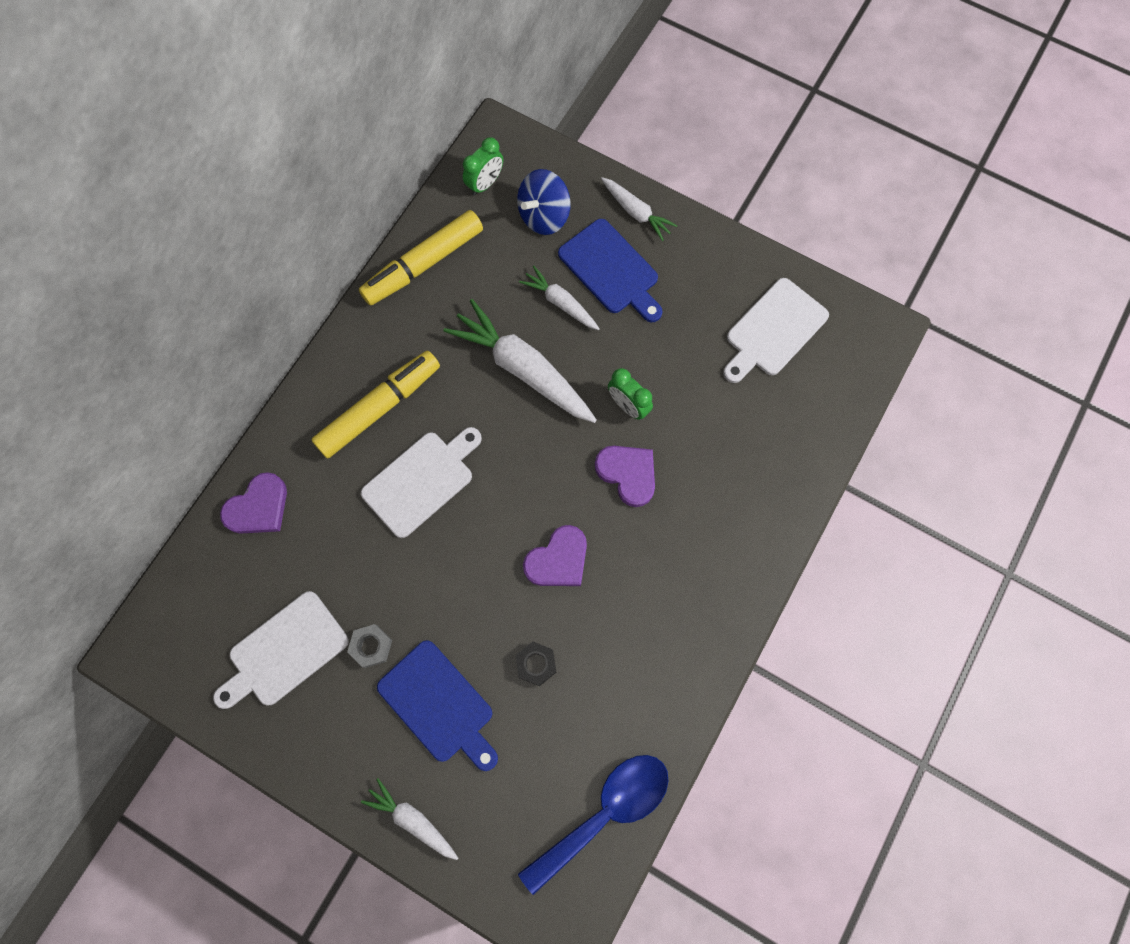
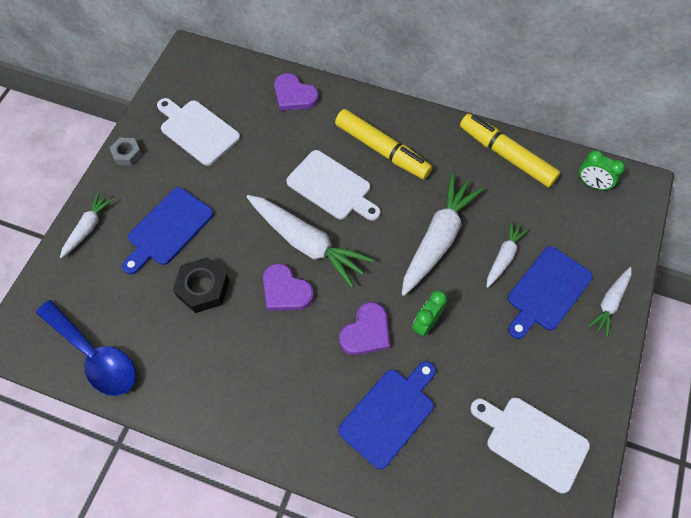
camera: 80 degrees right, 10 degrees down
(371, 646) = (206, 179): grey nut -> grey nut (127, 154)
(497, 525) = (306, 243): none -> white carrot
(536, 664) = (203, 288): black nut -> black nut, size x1.61
(544, 216) = (579, 231): blue spinning top -> none
(727, 467) = (389, 414): none -> blue cutting board

